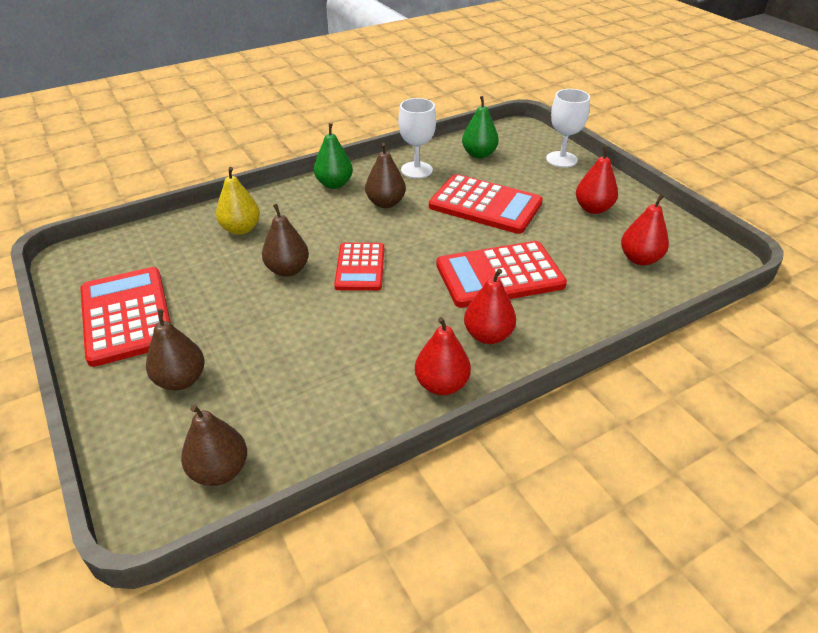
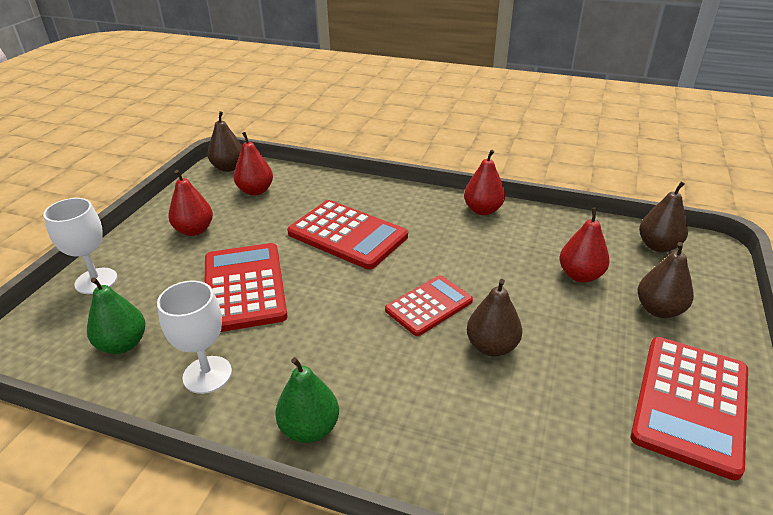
camera: 130 degrees left, 5 degrees down
(241, 229) = (489, 439): yellow pear -> none
(385, 203) = (308, 355): brown pear -> brown pear (229, 168)
(488, 335) = (418, 213): red pear -> red pear (580, 275)

